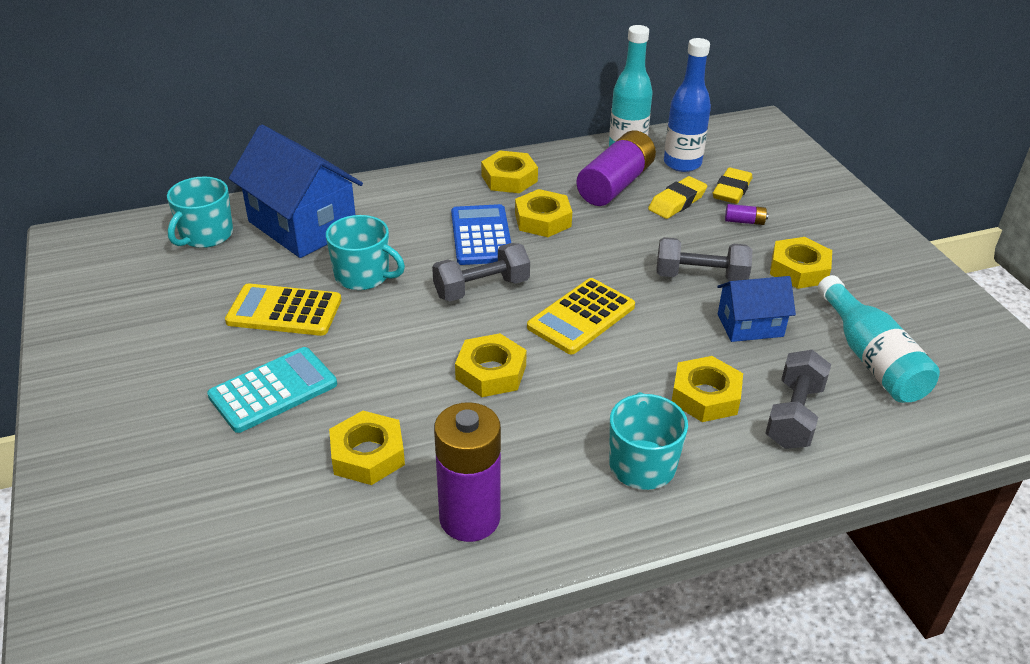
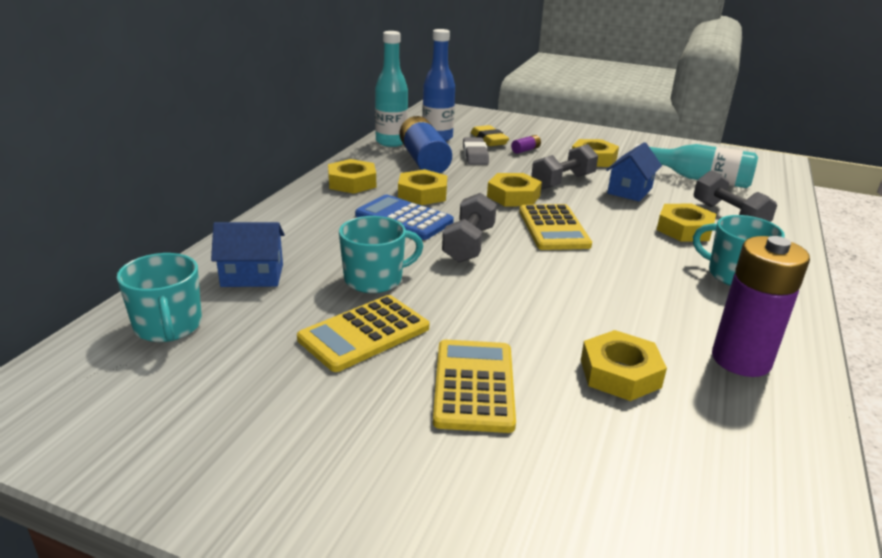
camera: 50 degrees left, 10 degrees down
(273, 390) = (474, 385): turquoise calculator -> yellow calculator
(302, 225) = (252, 275): blue house -> blue house, size x0.55
(491, 372) = (575, 282): yellow nut -> yellow nut (513, 196)
(615, 184) = (424, 160): purple battery -> blue battery
(677, 202) = (475, 155): yellow eraser -> grey eraser

